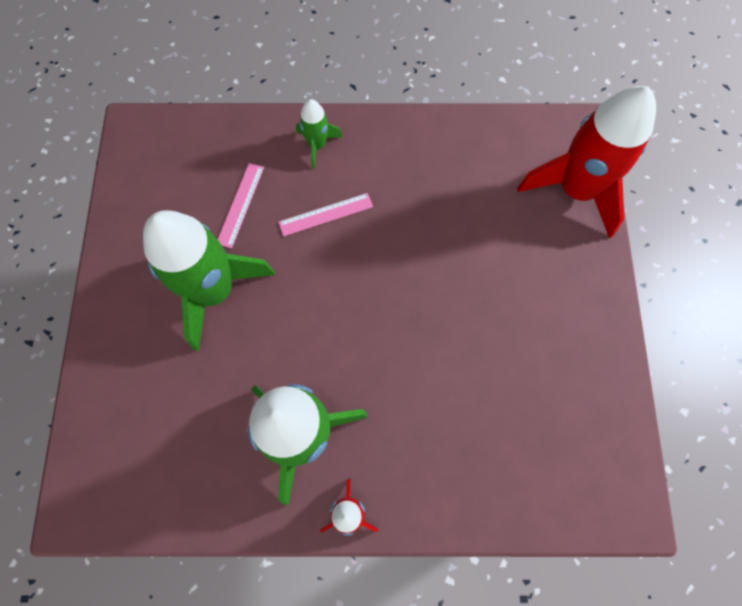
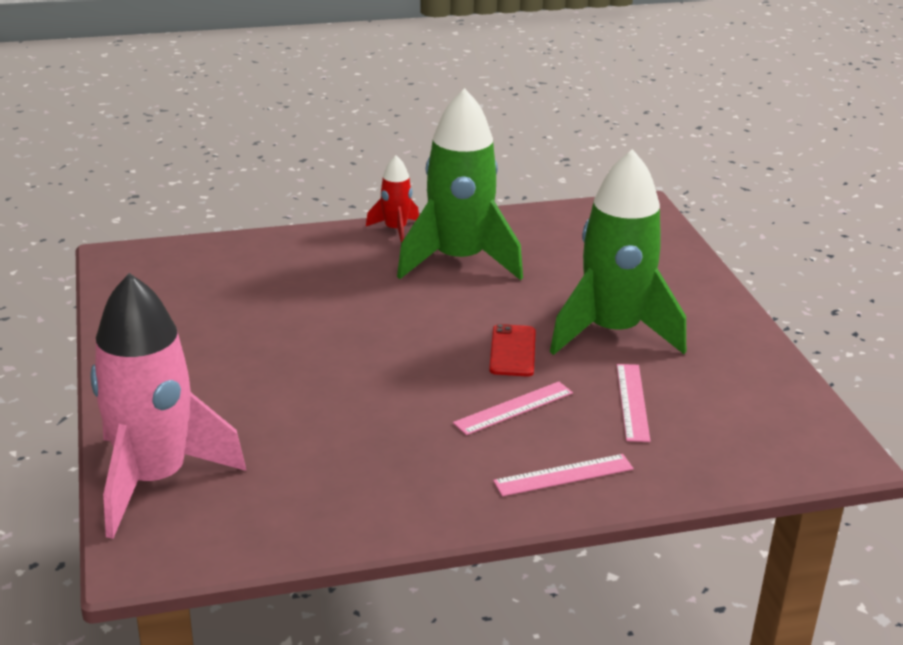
camera: 165 degrees right, 40 degrees down
(303, 281) = (512, 351): none -> red phone
(317, 145) = (563, 475): green rocket -> pink ruler
(576, 190) = (154, 480): red rocket -> pink rocket

